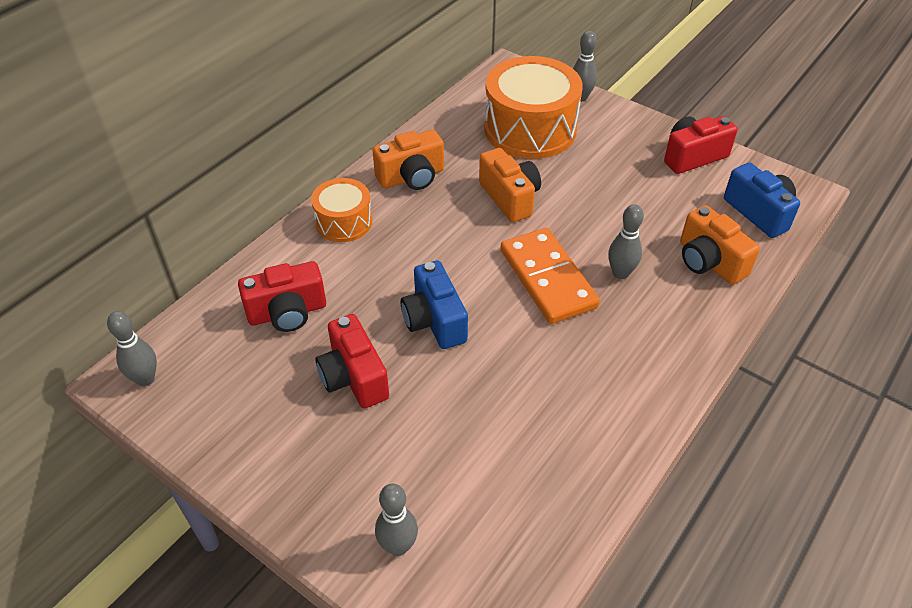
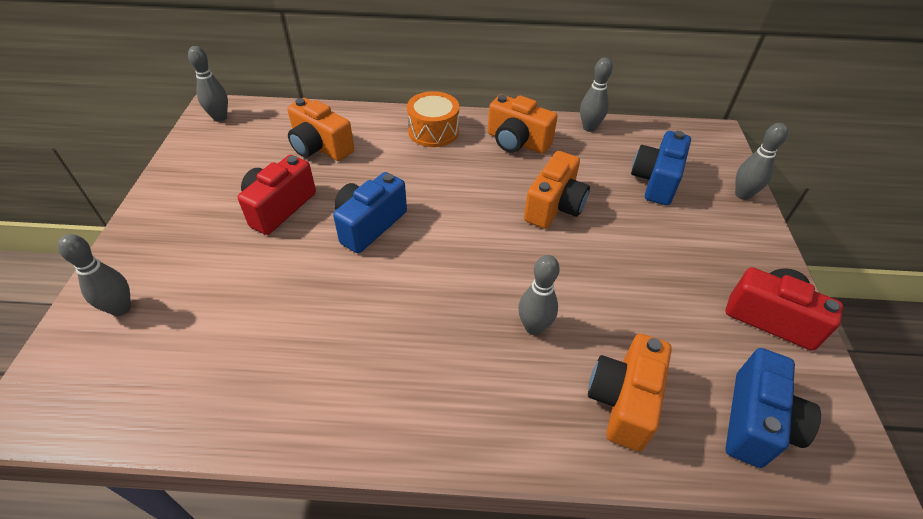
camera: 55 degrees right, 0 degrees up
(287, 313) = (320, 147): red camera -> orange camera
(435, 126) = (589, 128): none -> grey bowling pin
(530, 129) = (655, 181): orange drum -> blue camera
(547, 279) = (477, 275): orange domino -> none

